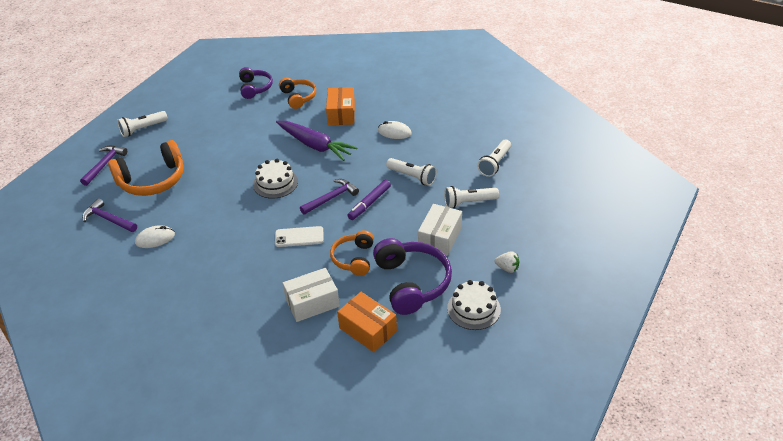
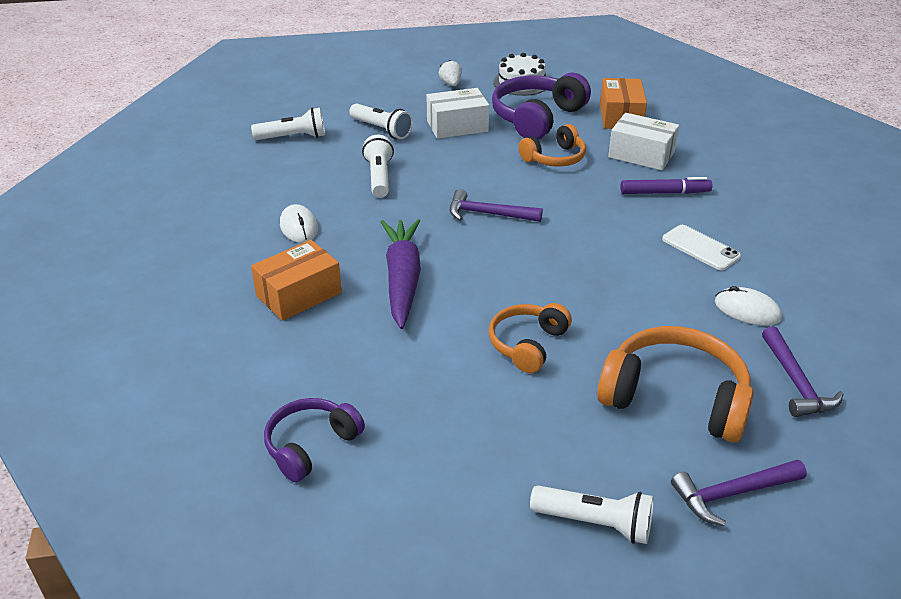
camera: 130 degrees left, 5 degrees down
(275, 183) = (519, 271): white cake -> none
(298, 97) = (293, 367): orange headphones -> orange headphones (528, 344)
(299, 237) = (577, 204): white phone -> white phone (700, 248)
(369, 203) = (462, 185): purple marker -> purple marker (664, 193)

